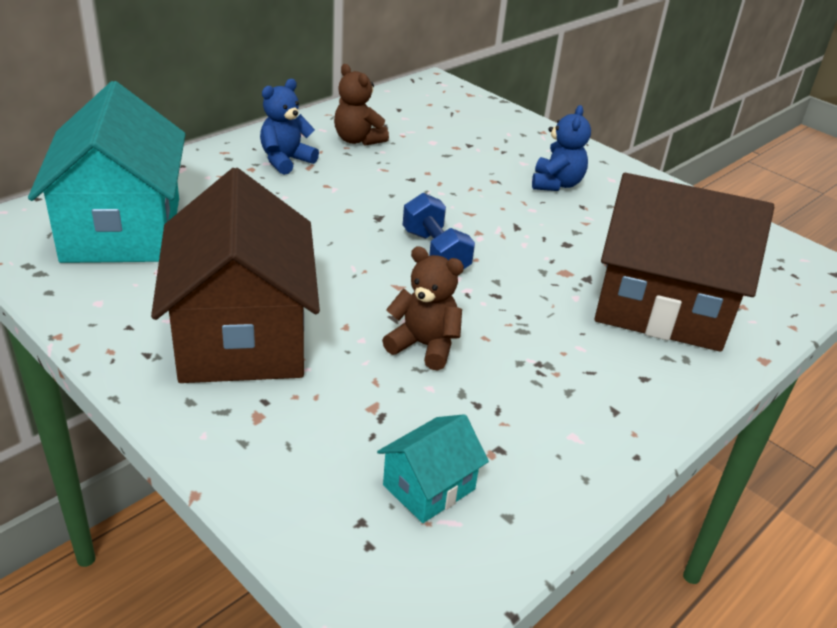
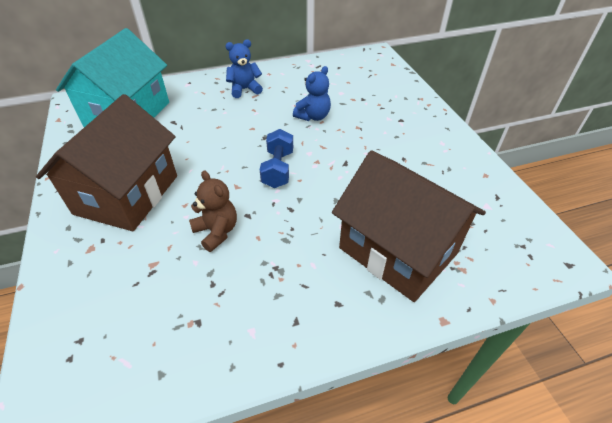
camera: 30 degrees right, 10 degrees up
(358, 140) = (296, 83): brown teddy bear -> none
(429, 487) = (134, 332): turquoise house -> none
(556, 184) = (398, 138): blue teddy bear -> blue teddy bear (313, 116)

